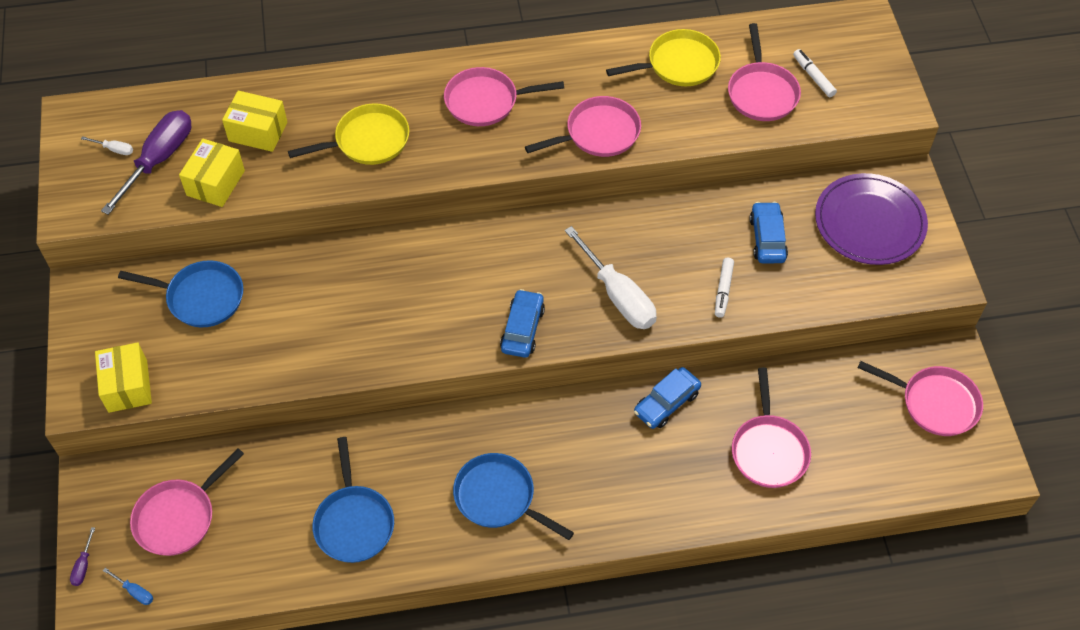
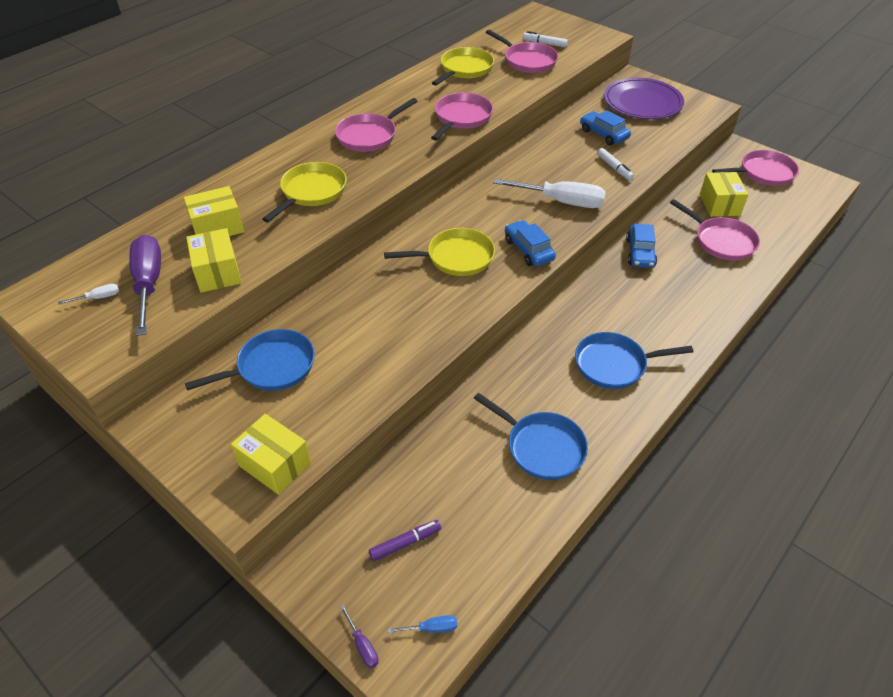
camera: 40 degrees left, 10 degrees down
(179, 517) = (405, 543): pink pan -> purple marker
(449, 291) = (456, 257): none -> yellow pan
(826, 407) = (719, 204): none -> yellow box

